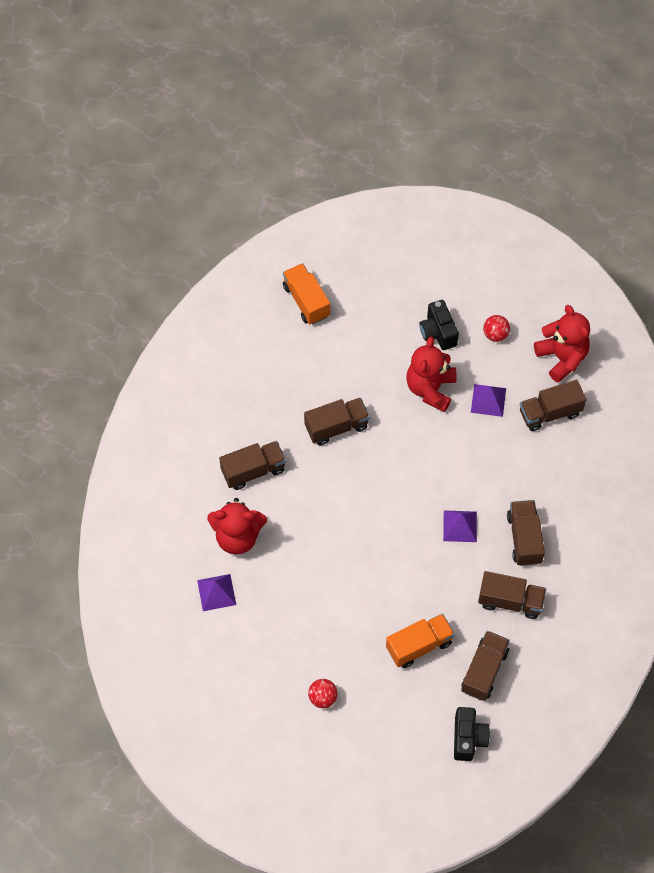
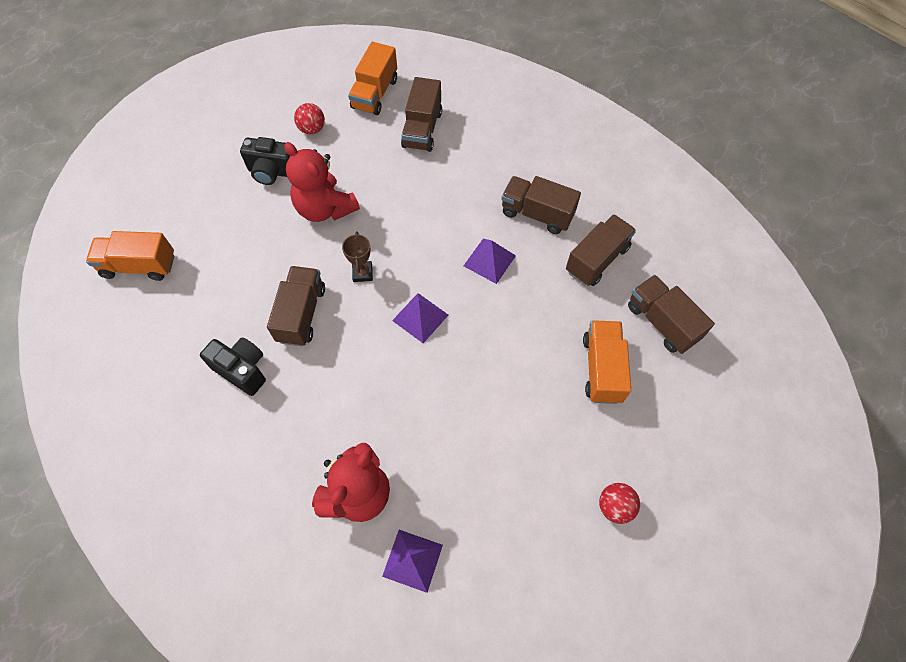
camera: 60 degrees left, 0 degrees up
(253, 470) = (289, 428): brown truck -> none
(393, 446) = (362, 273): none -> brown trophy
(468, 738) = (733, 378): black camera -> black camera (242, 370)
(488, 400) = (374, 168): purple pyramid -> purple pyramid (420, 317)
(562, 357) = (375, 94): red teddy bear -> orange truck

